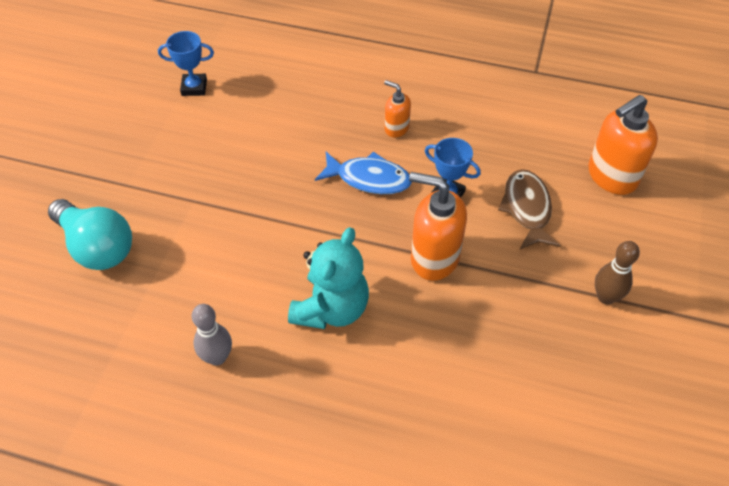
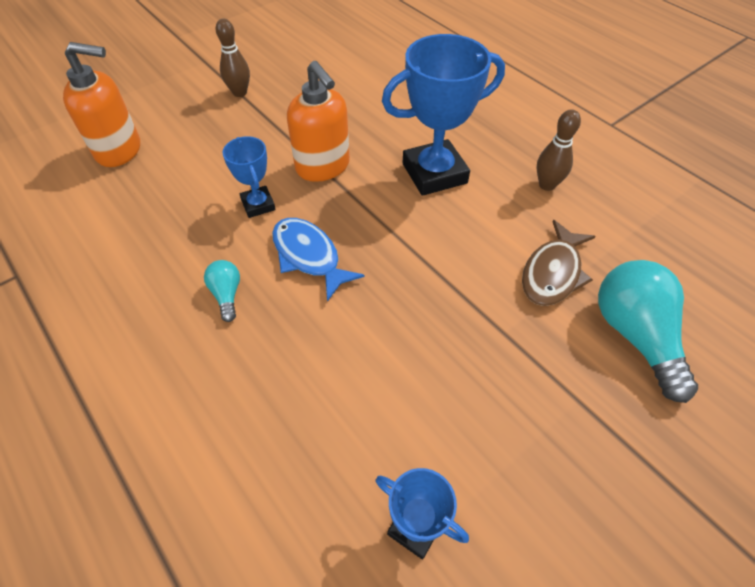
camera: 145 degrees left, 0 degrees up
(217, 357) = (547, 185): grey bowling pin -> brown bowling pin
(331, 309) = (434, 173): turquoise teddy bear -> blue trophy
(396, 128) = (227, 294): orange soap dispenser -> turquoise light bulb
(527, 209) = (212, 163): brown fish -> brown fish (553, 273)

